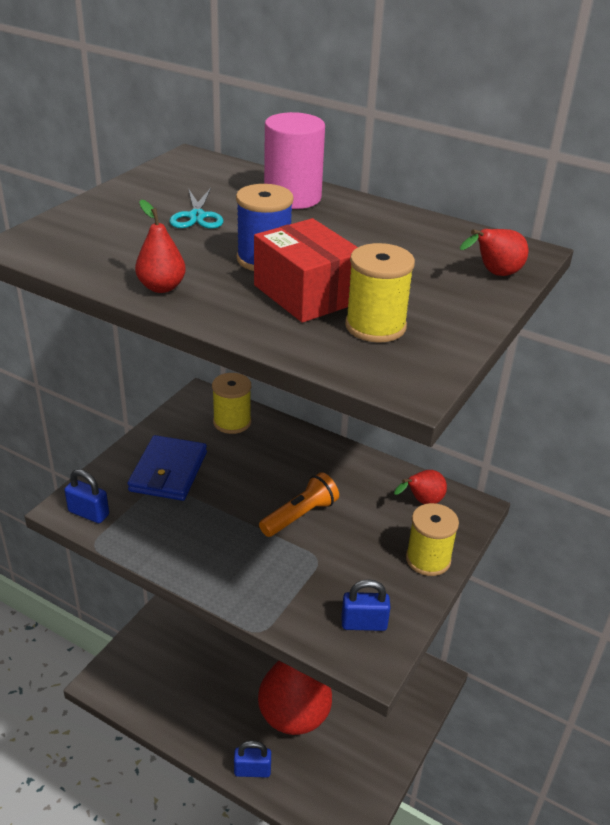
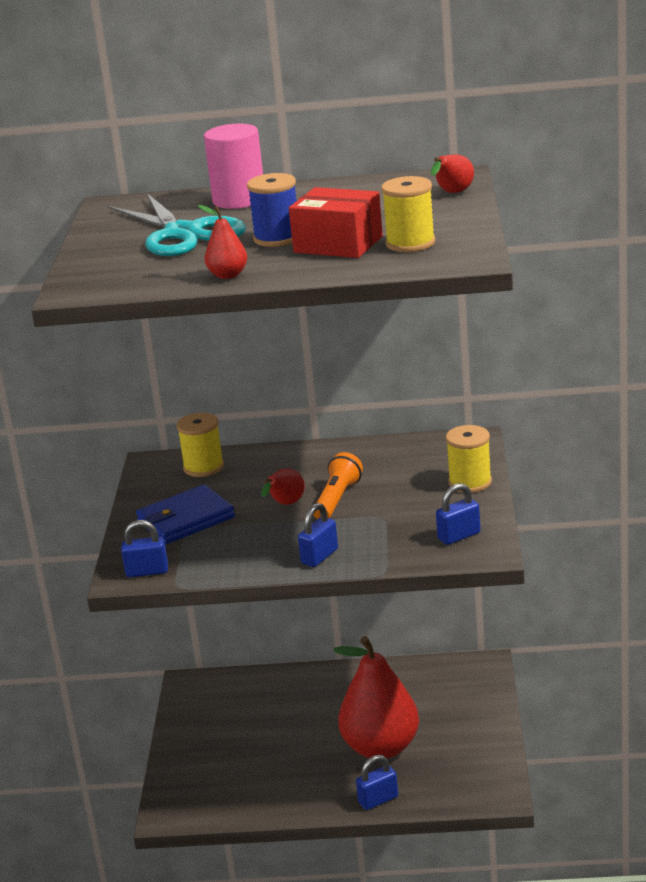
camera: 25 degrees left, 10 degrees down
(168, 471) = (186, 519): blue wallet -> blue wallet turned 75 degrees clockwise
(197, 216) = (183, 233): turquoise scissors -> turquoise scissors, size x2.09
(228, 576) = (319, 556): none -> blue padlock
(422, 502) = (429, 452): red pear -> red pear (285, 504)

